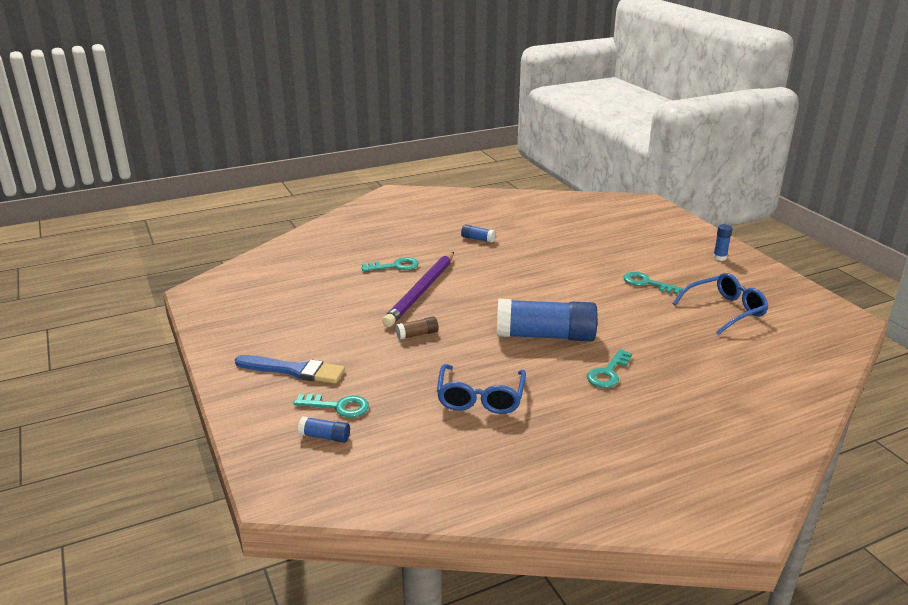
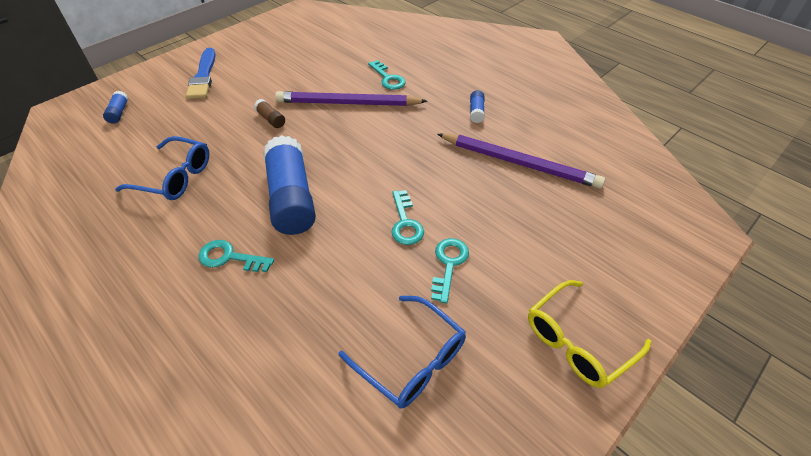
camera: 70 degrees right, 20 degrees up
(338, 406) = (157, 108): turquoise key -> turquoise key (405, 223)
(480, 398) = (175, 177): blue glasses -> blue glasses turned 150 degrees counterclockwise
(552, 238) = (519, 163): none -> purple pencil
(719, 257) = (577, 341): blue glue stick -> yellow glasses

